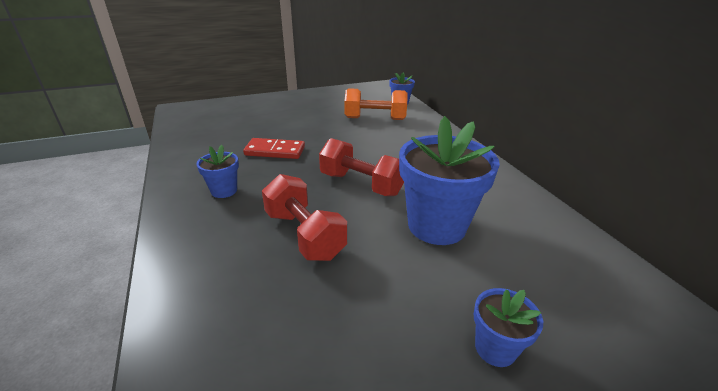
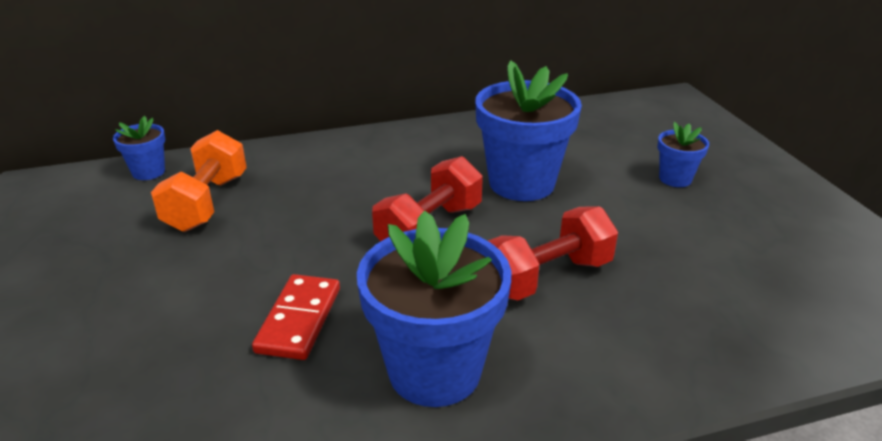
camera: 85 degrees left, 0 degrees up
(224, 191) = (434, 371): blue flower pot -> blue flower pot, size x2.05

